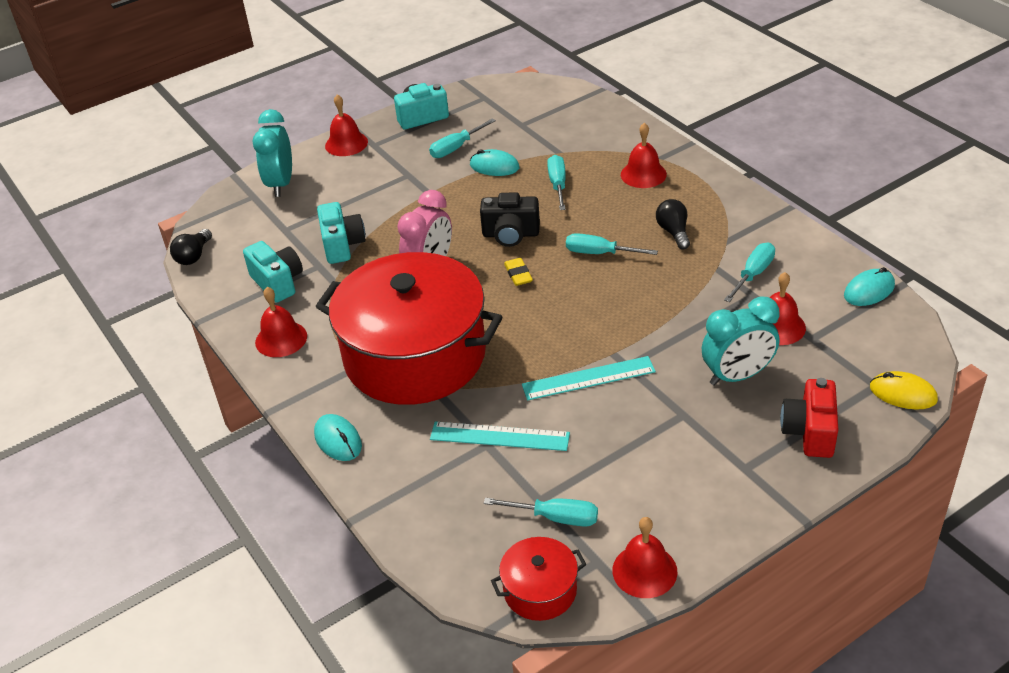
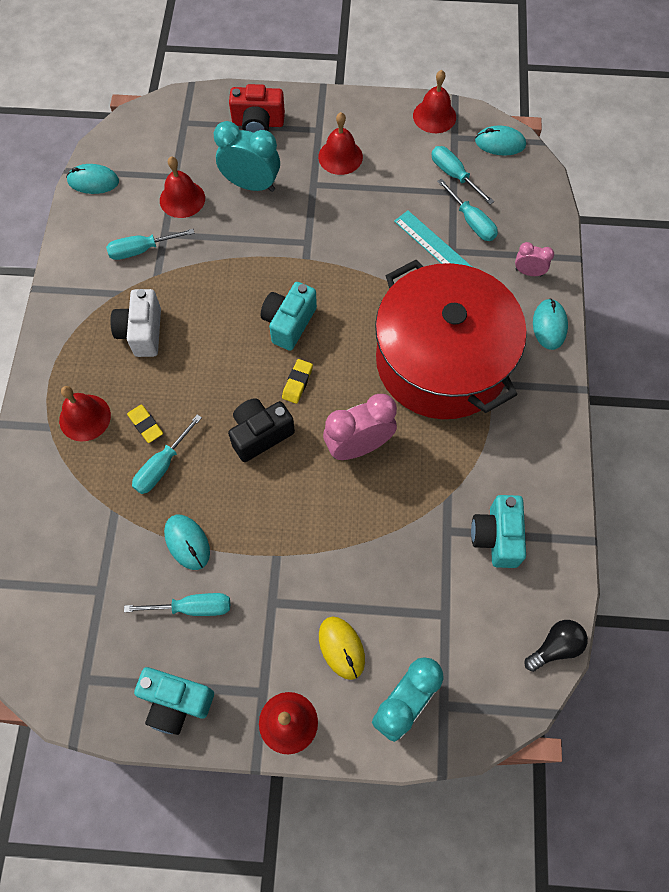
camera: 145 degrees left, 25 degrees up
(281, 339) = (533, 460): red bell -> red bell (340, 157)
(342, 245) = (408, 542): turquoise camera -> turquoise camera (289, 323)
(394, 473) = (528, 272): none -> pink clock
(510, 234) = (260, 434): black camera -> black camera turned 75 degrees counterclockwise
(540, 590) = (500, 143): red pot -> turquoise mouse
(588, 378) = (342, 251): turquoise ruler -> none
(597, 194) = (145, 425): none -> yellow eraser
(600, 253) = (217, 355): turquoise screwdriver -> turquoise screwdriver (471, 221)
(673, 232) = (142, 332): black light bulb -> white camera
(809, 432) = (258, 123): red camera -> red camera turned 45 degrees clockwise
(903, 393) = (178, 107): yellow mouse -> yellow mouse (341, 648)

